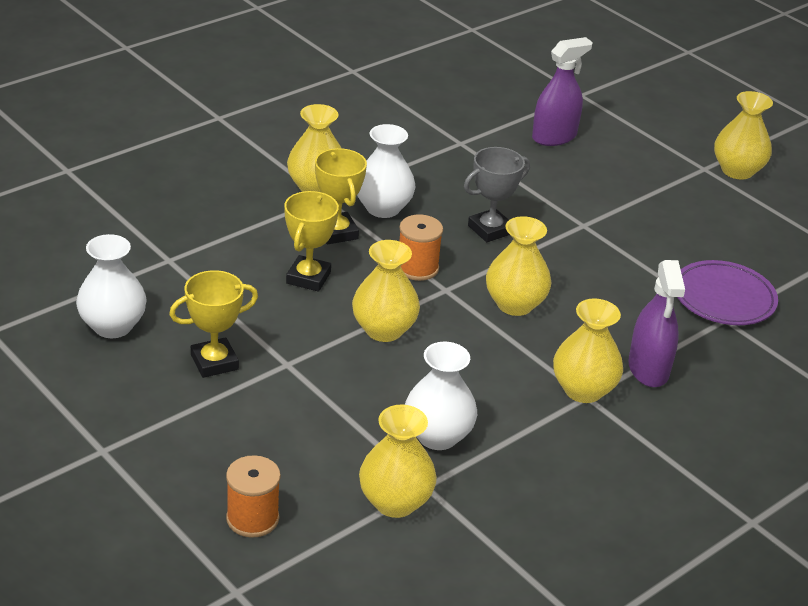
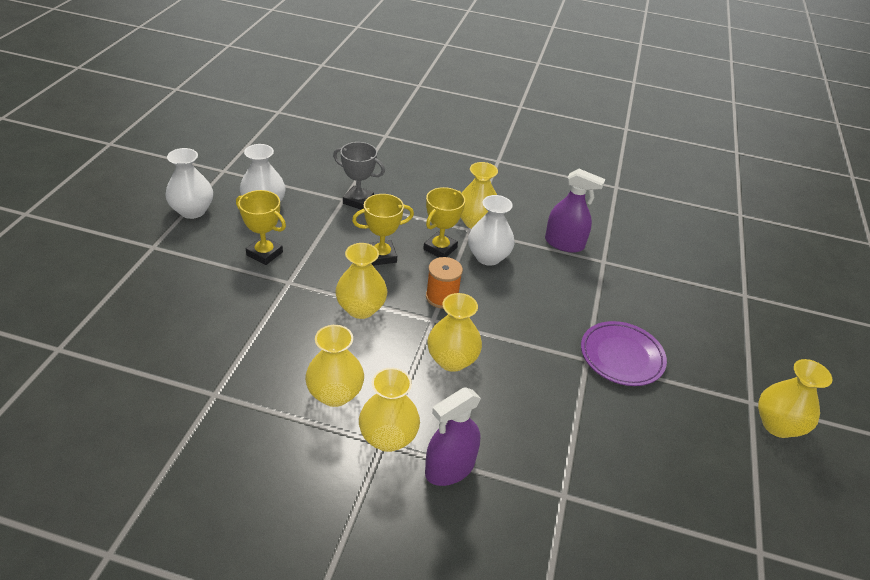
camera: 55 degrees right, 5 degrees up
(252, 518) = (130, 328): orange spool -> none
(395, 502) = (187, 385): yellow vase -> yellow vase (335, 394)
(437, 436) = (271, 379): white vase -> white vase (192, 211)
(490, 229) = (523, 314): grey trophy -> grey trophy (358, 201)
(554, 137) = (673, 302): purple spray bottle -> purple spray bottle (564, 243)
(723, 298) = (591, 483): purple plate -> purple plate (621, 357)

